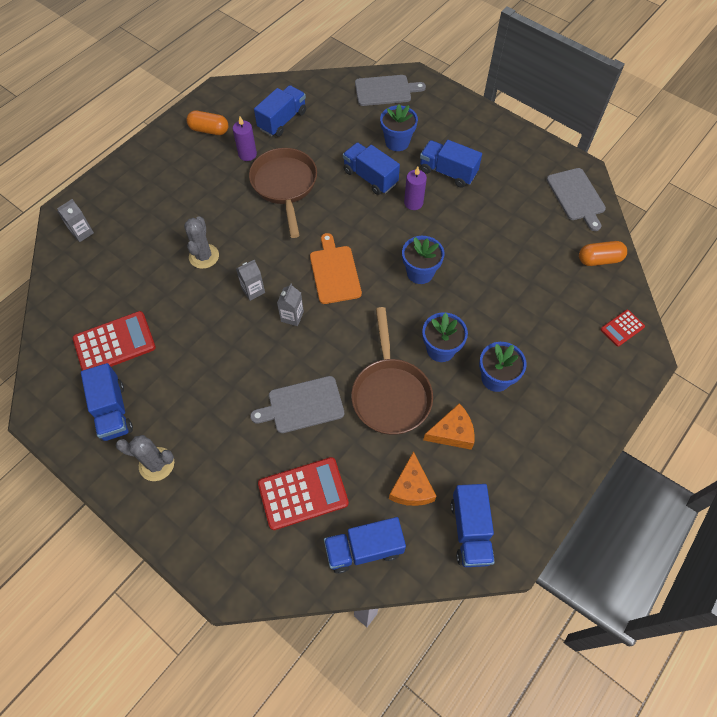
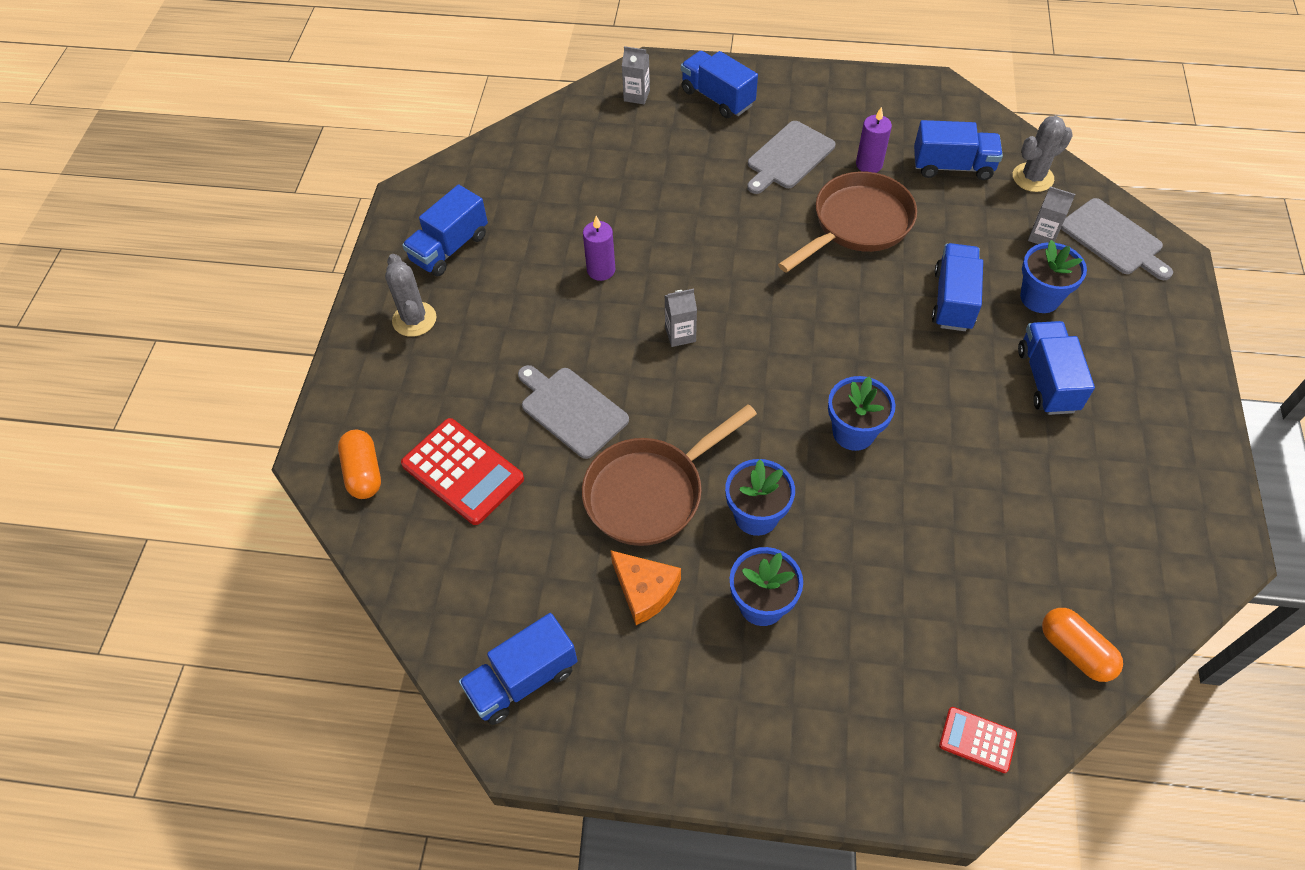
camera: 60 degrees right, 5 degrees down
(114, 343) = (527, 202): red calculator -> none
(204, 256) = (693, 209): grey cactus -> grey cactus (1032, 177)
(209, 130) = (869, 112): orange capsule -> orange capsule (363, 472)
(253, 290) = (685, 278): grey carton -> grey carton (1042, 236)
(334, 272) = (776, 341): orange cutting board -> none
(364, 549) = (431, 571): blue truck -> blue truck (717, 98)
(411, 487) = (539, 582): orange cheese -> none
(413, 203) = (957, 368): purple candle -> purple candle (601, 270)
(576, 196) = (1165, 565): grey cutting board -> grey cutting board (788, 157)

